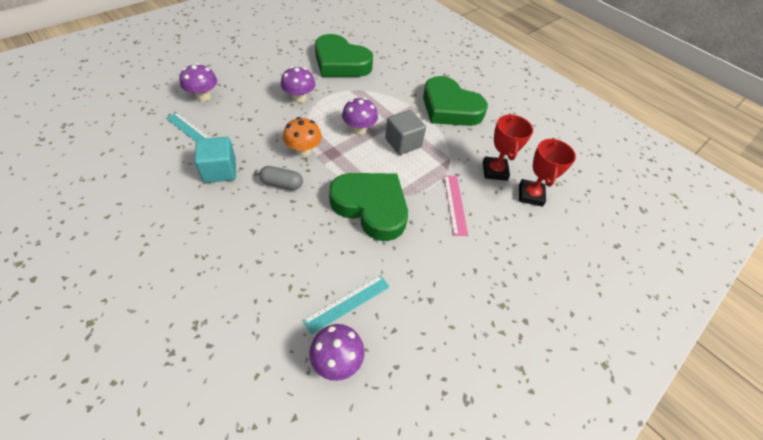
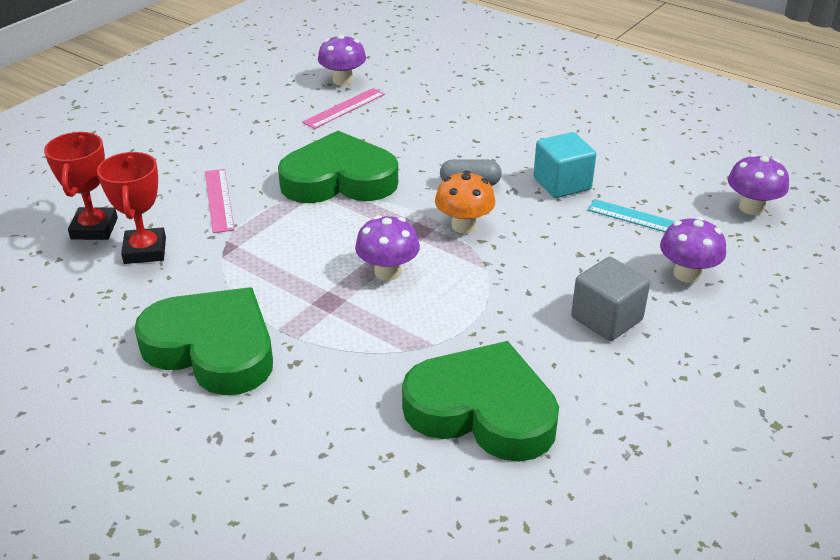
camera: 175 degrees right, 15 degrees down
(299, 98) = (522, 306): purple mushroom -> purple mushroom (751, 208)
(347, 303) = (344, 108): turquoise ruler -> pink ruler
(371, 207) = (339, 179): green heart -> green heart turned 150 degrees clockwise
(403, 143) = (305, 265): grey cube -> grey cube (606, 319)

